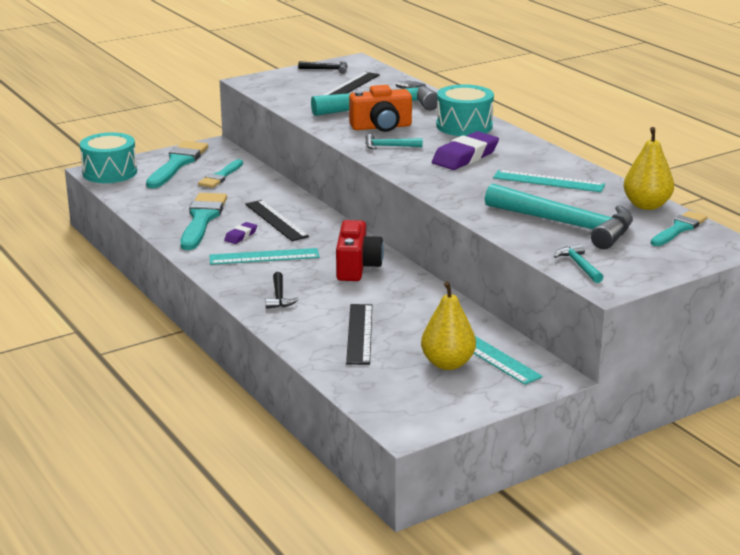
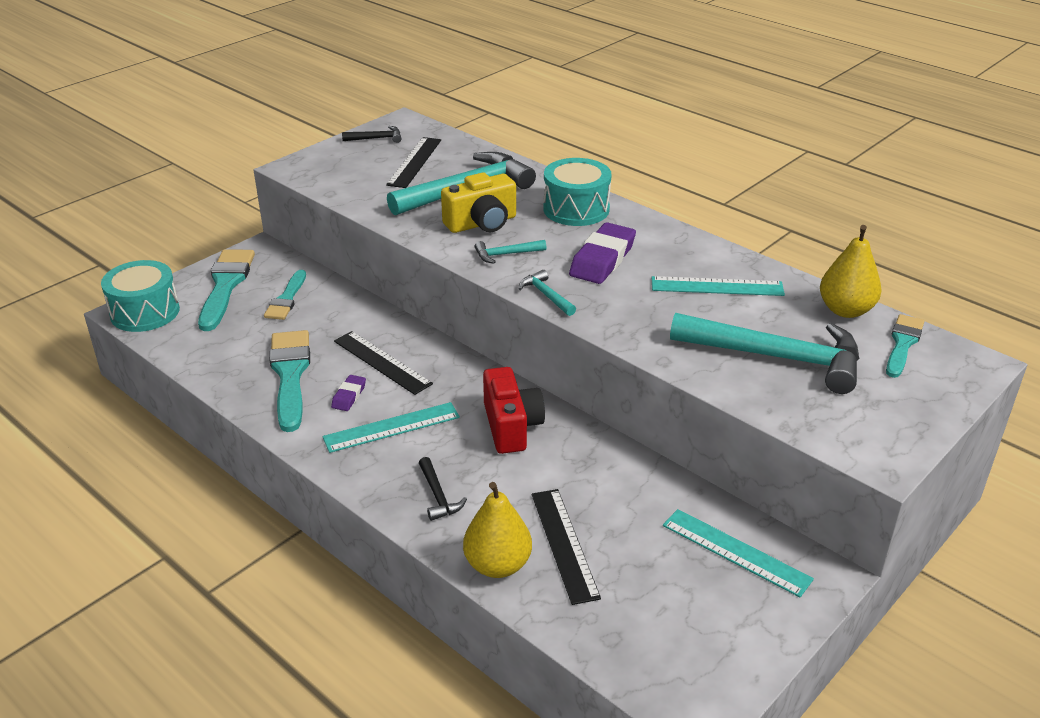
camera: 15 degrees left, 10 degrees up
(381, 127) = (482, 223): orange camera -> yellow camera
(447, 363) = (693, 578): yellow pear -> yellow pear (497, 565)
(579, 265) = (830, 427): turquoise hammer -> turquoise hammer (546, 295)

